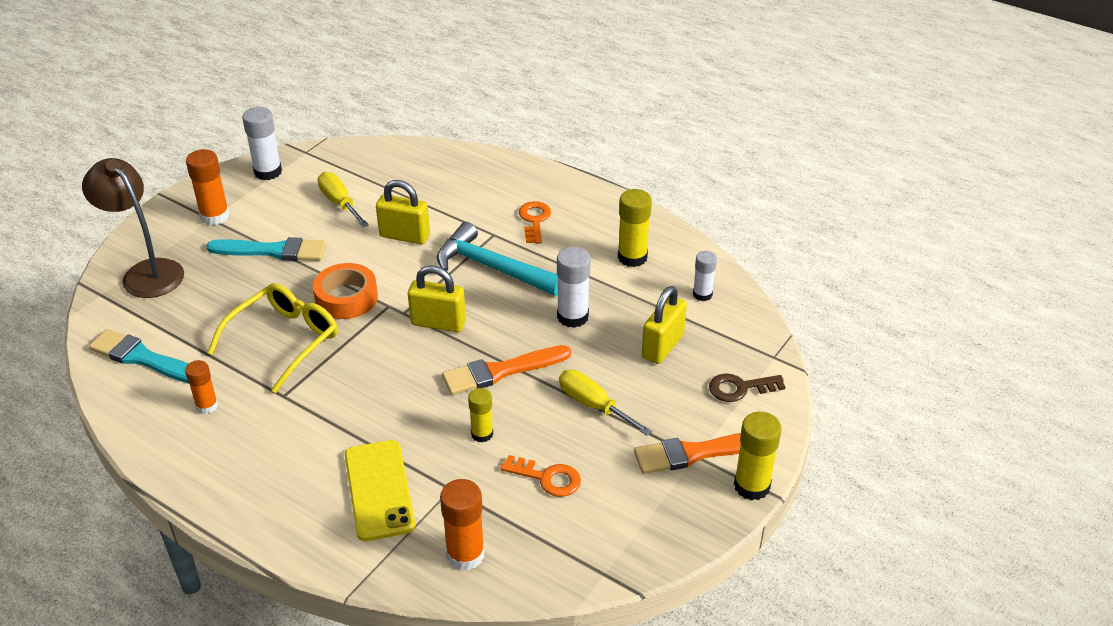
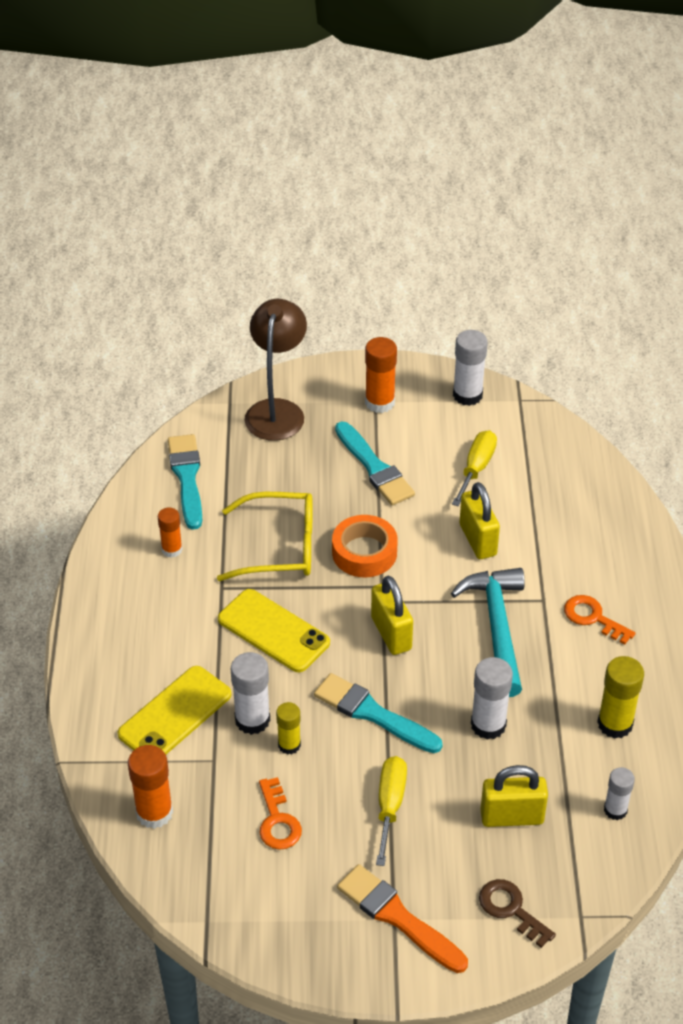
camera: 55 degrees right, 5 degrees up
(362, 386) = (273, 631): none -> yellow phone
(435, 444) = (252, 720): none -> white glue stick
(501, 371) = (372, 713): orange brush -> turquoise brush
(534, 220) = (593, 618): orange key -> orange key turned 105 degrees counterclockwise
(752, 486) = (392, 983): yellow glue stick -> none

